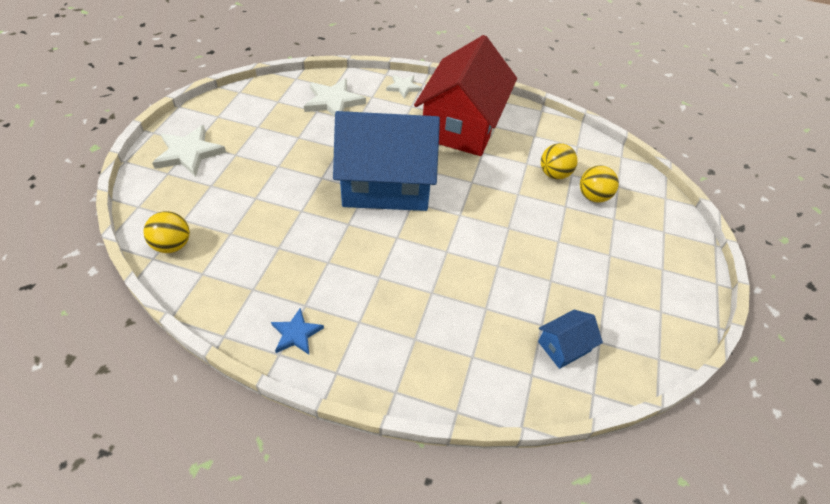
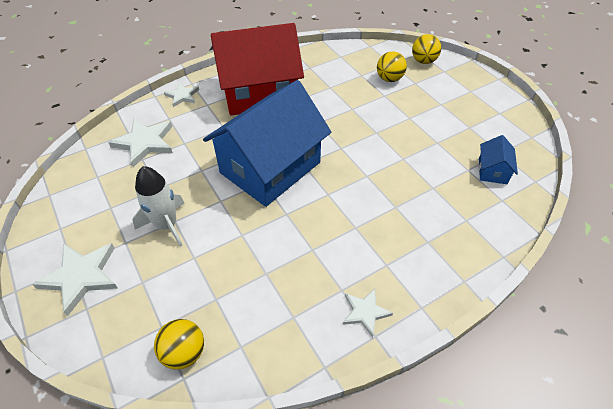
camera: 45 degrees left, 0 degrees up
(270, 164) = (167, 225): none -> white rocket
(296, 334) = (365, 312): blue star -> white star
(462, 125) = (259, 93): red house -> red house turned 75 degrees counterclockwise
(554, 174) = (353, 82): yellow ball -> yellow ball (423, 61)

